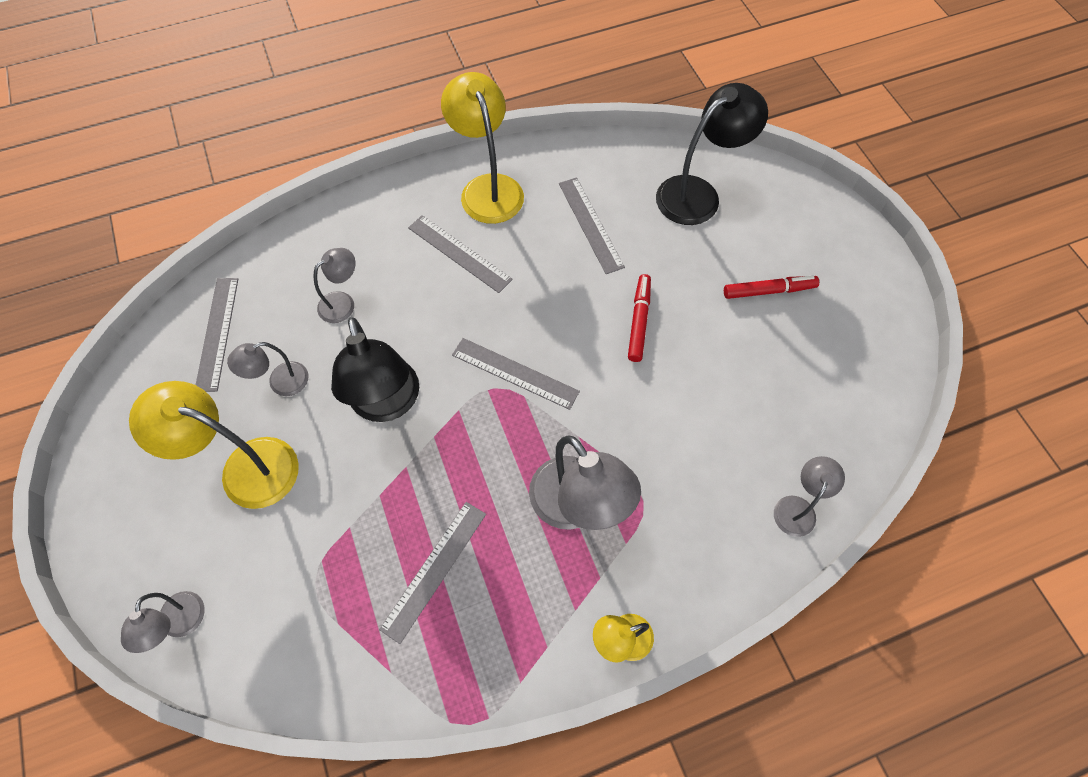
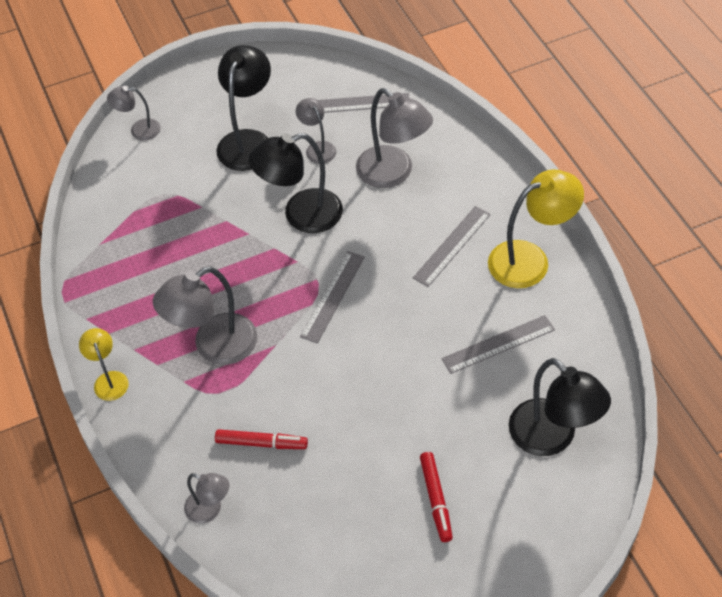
camera: 90 degrees right, 10 degrees down
(245, 467) = (248, 141): yellow lamp -> black lamp
(343, 302) = (393, 174): grey lamp -> grey lamp, size x1.83
(434, 570) = (168, 260): grey ruler -> none
(639, 321) = (391, 387): red marker -> red marker (261, 443)

